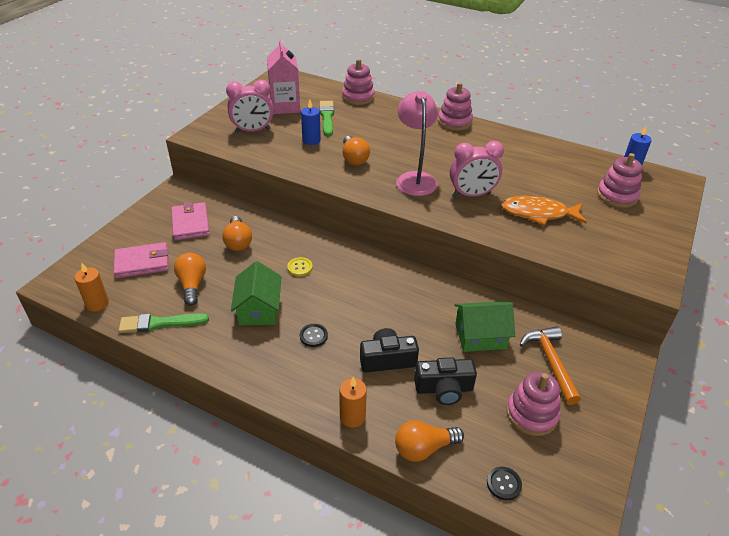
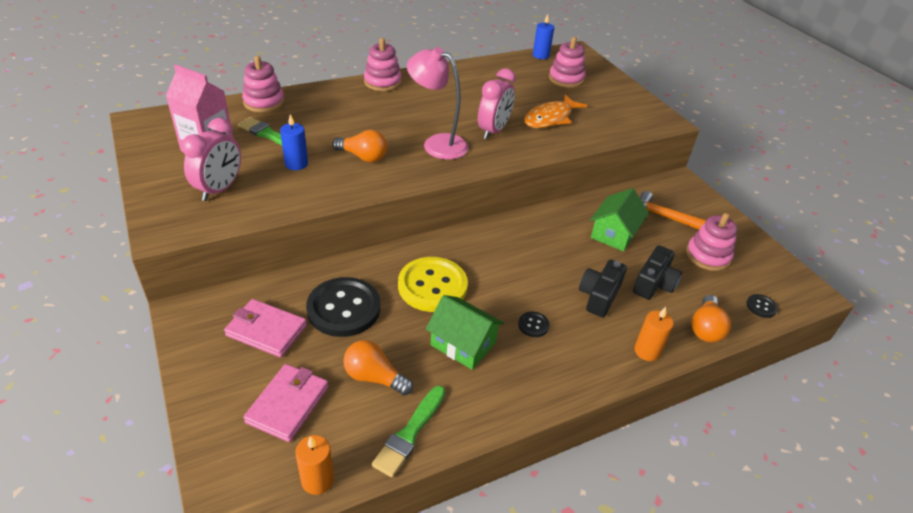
camera: 55 degrees left, 0 degrees up
(238, 242) = (344, 308): orange light bulb -> black button
(300, 267) = (432, 286): yellow button -> yellow button, size x2.36

